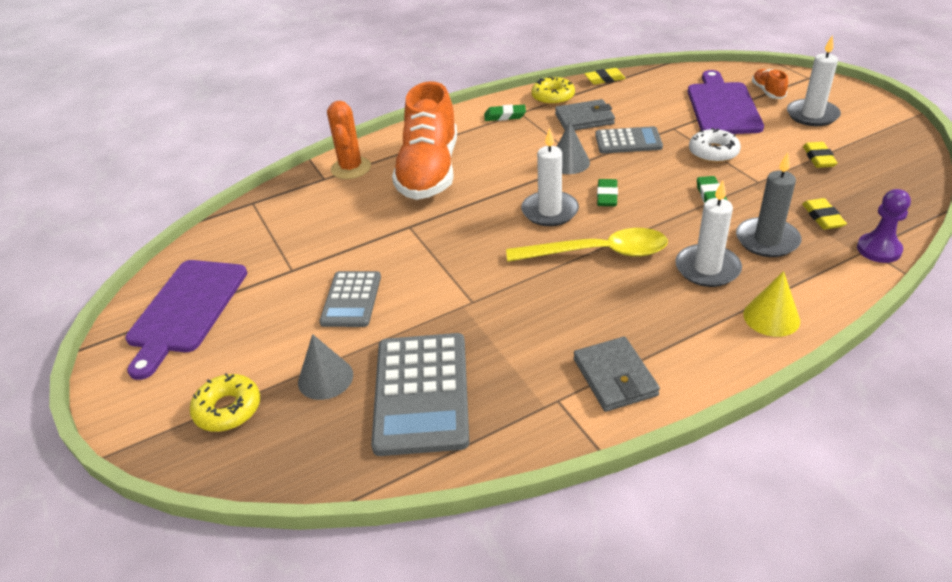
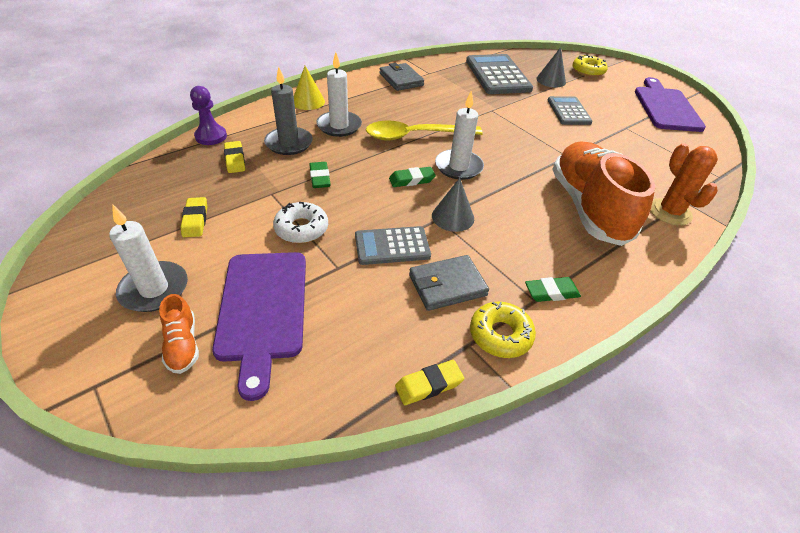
camera: 165 degrees right, 5 degrees up
(607, 196) = (411, 180): green eraser -> green eraser turned 75 degrees clockwise

